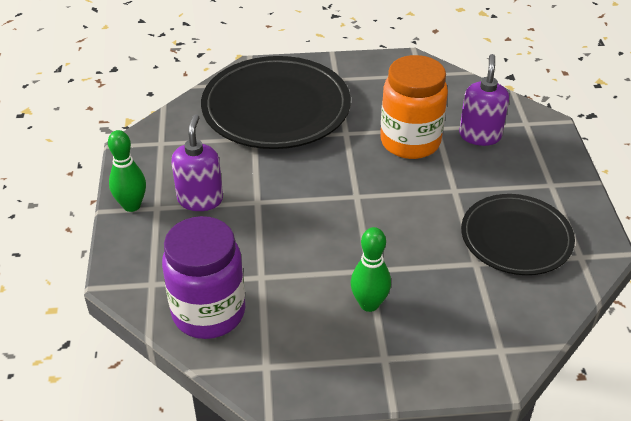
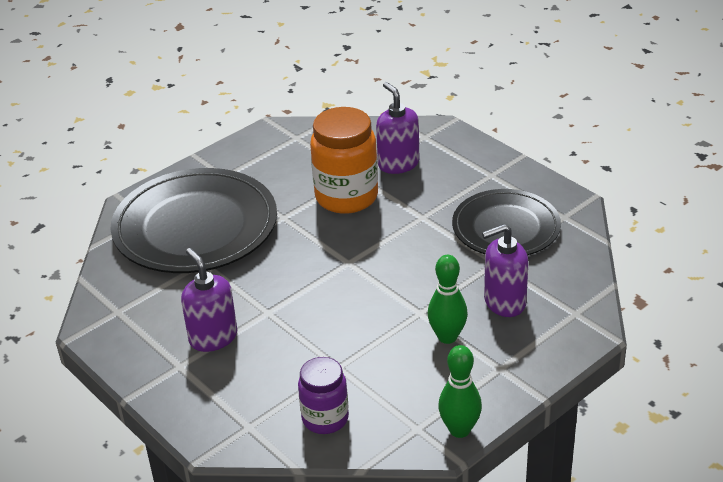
camera: 35 degrees left, 5 degrees down
(132, 205) = (153, 377): green bowling pin -> green bowling pin (459, 430)
(208, 312) = (325, 418): purple jar -> purple jar, size x0.61
(447, 303) = (504, 302): none -> purple soap dispenser

